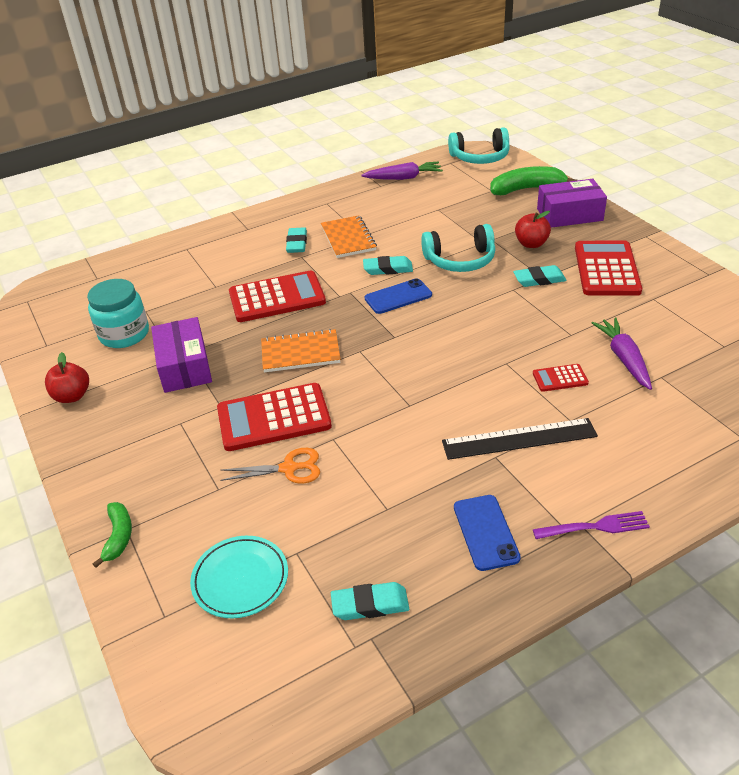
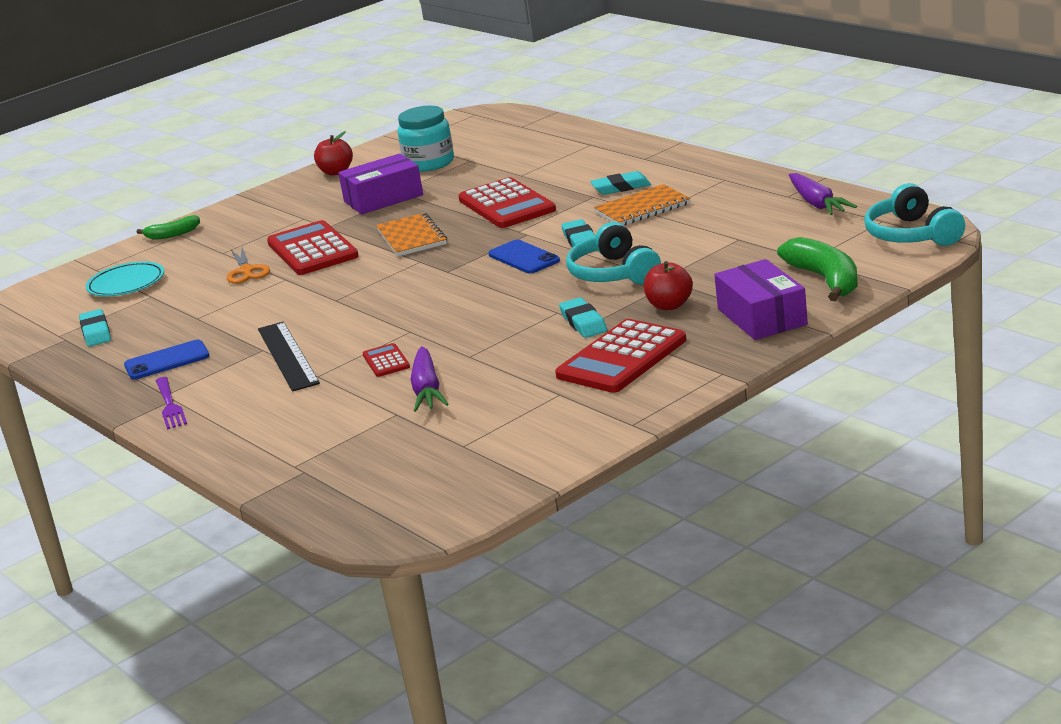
camera: 80 degrees right, 15 degrees down
(606, 269) = (621, 358): red calculator -> red calculator turned 135 degrees clockwise
(624, 358) = (427, 390): purple carrot -> purple carrot turned 105 degrees clockwise

